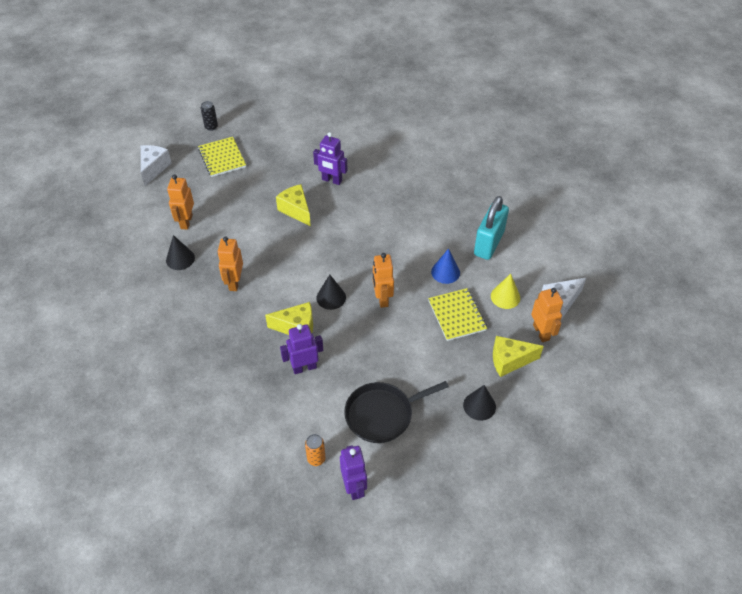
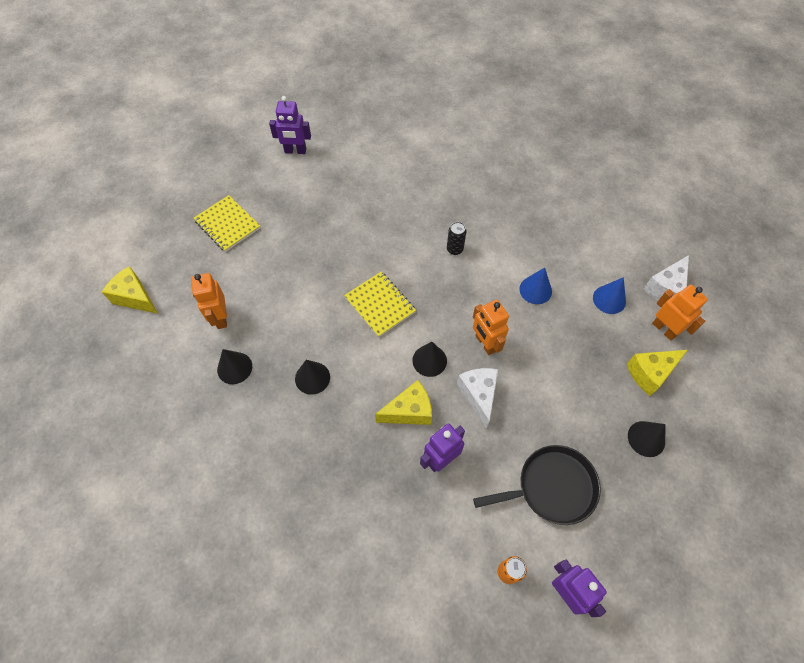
camera: 20 degrees left, 10 degrees up
(154, 168) = (151, 261): white cheese -> white cheese (478, 395)
(211, 127) = (197, 189): black can -> black can (454, 249)
(234, 282) = (312, 378): orange robot -> black cone
(296, 210) = (341, 265): yellow cheese -> yellow cheese (135, 298)
(332, 180) = (364, 217): purple robot -> purple robot (295, 151)
(382, 414) = (552, 487): black pan -> black pan turned 150 degrees counterclockwise
(457, 315) = (571, 338): yellow notebook -> yellow notebook (380, 305)
(489, 243) = (563, 242): turquoise padlock -> none
(505, 297) = (609, 299): yellow cone -> blue cone

